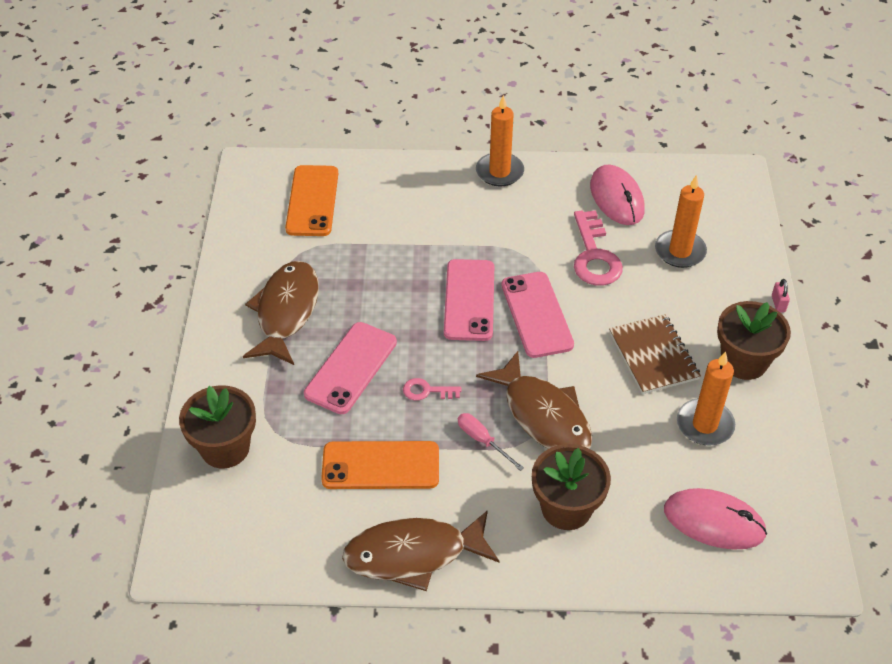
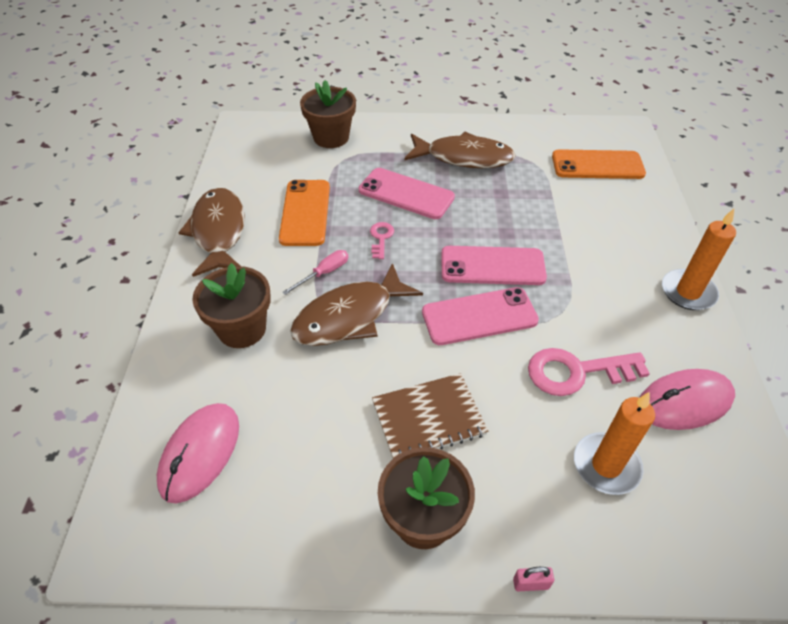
camera: 90 degrees right, 0 degrees up
(704, 424) = (328, 460): orange candle -> none

